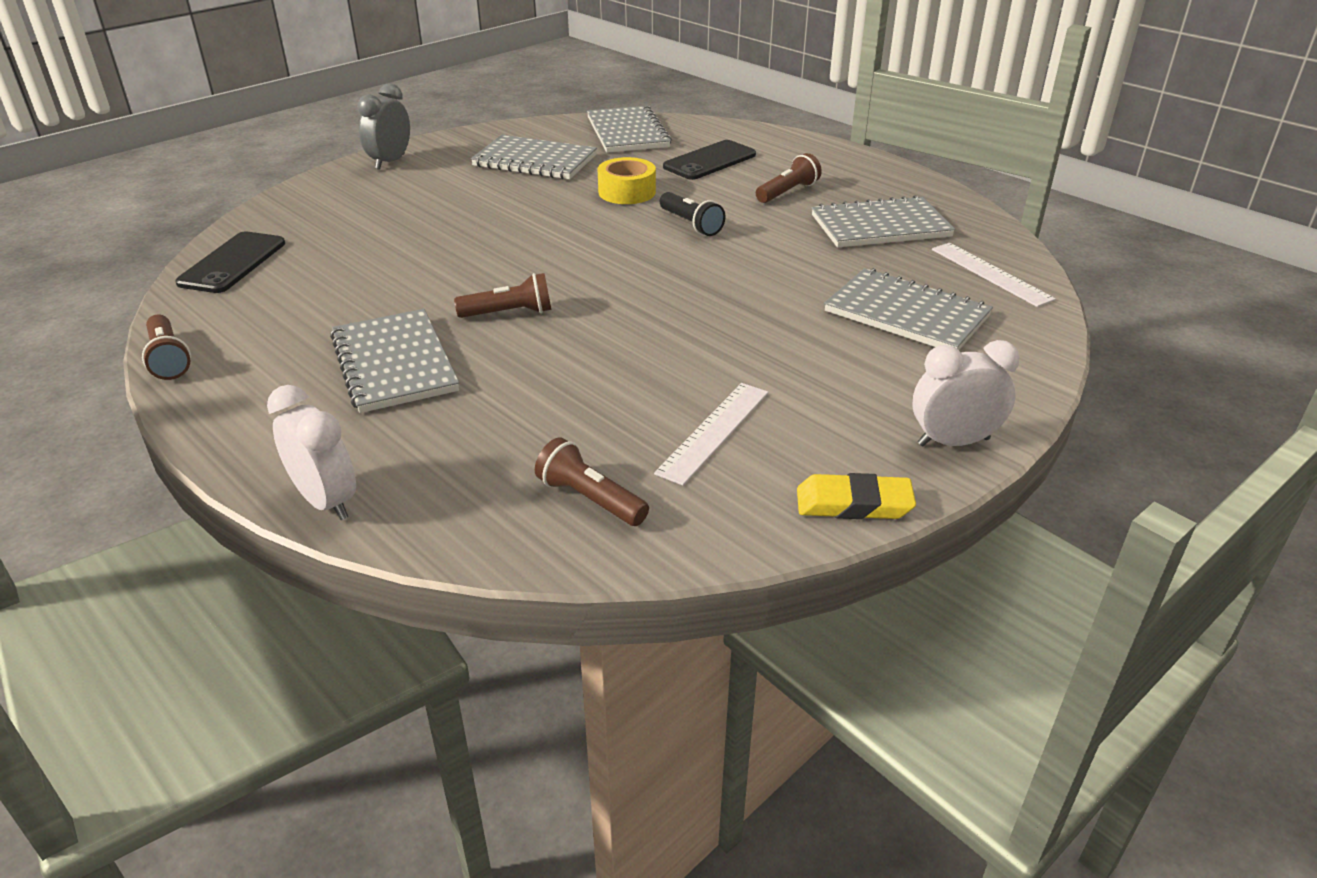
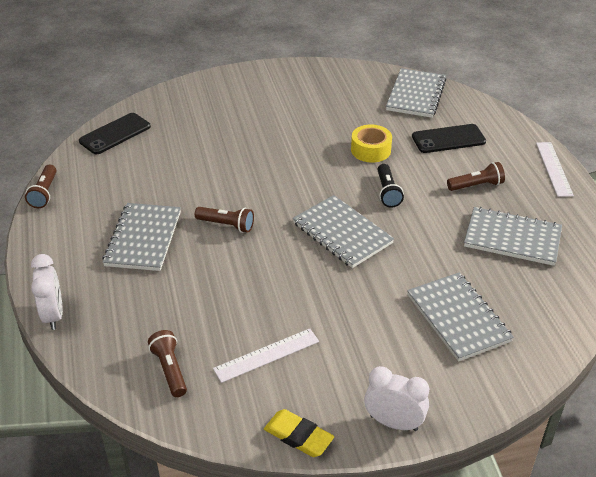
camera: 30 degrees right, 5 degrees up
(390, 162) = (250, 77): grey clock -> none
(535, 161) = (335, 103): grey notebook -> grey notebook (342, 233)
(990, 274) = (549, 307): white ruler -> white ruler (553, 168)

